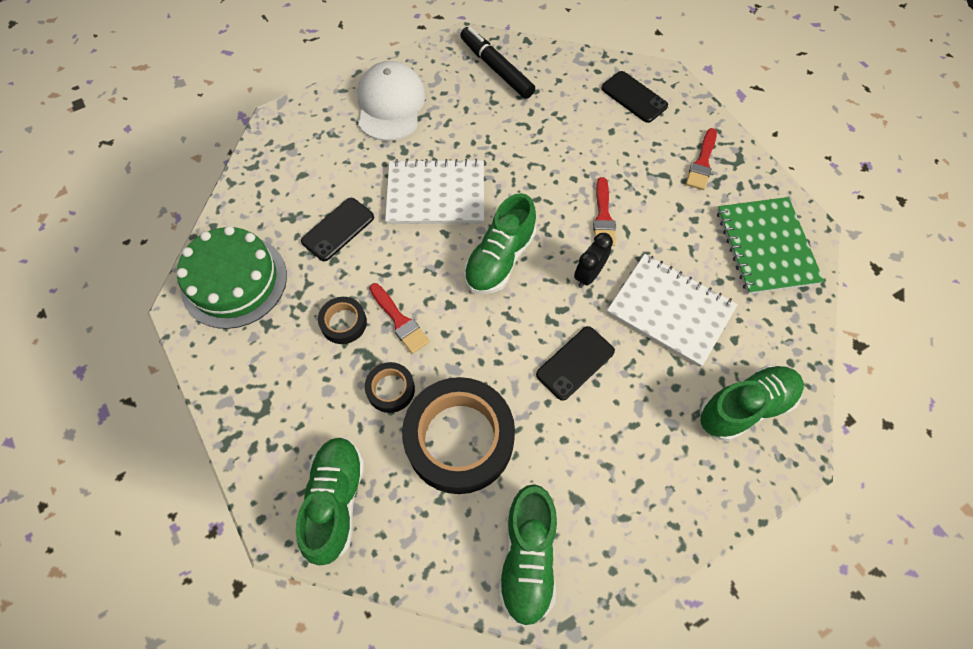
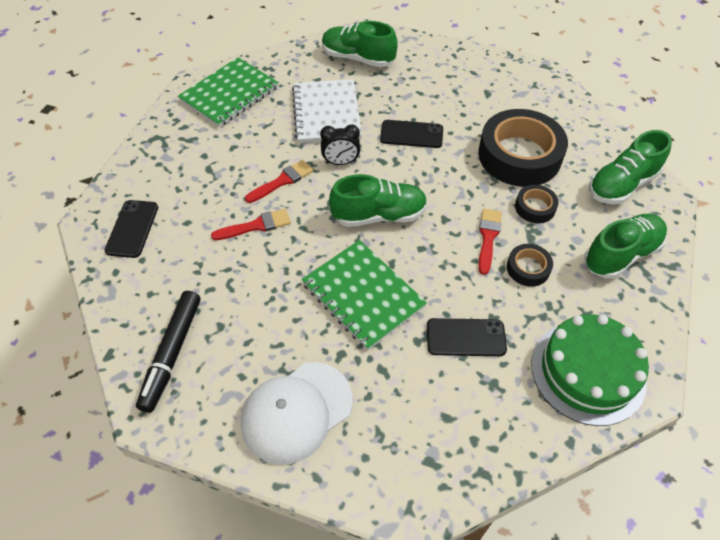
camera: 130 degrees left, 10 degrees down
(436, 194) = (363, 295): white notebook -> green notebook
(527, 558) = (538, 94): green shoe -> green shoe (621, 254)
(702, 163) = (177, 155): red brush -> red brush (256, 226)

